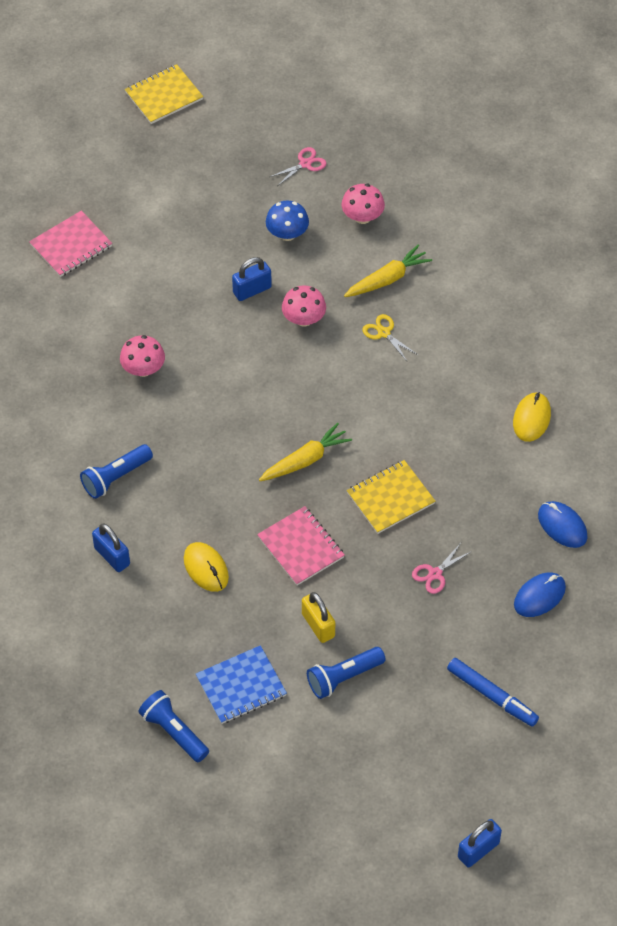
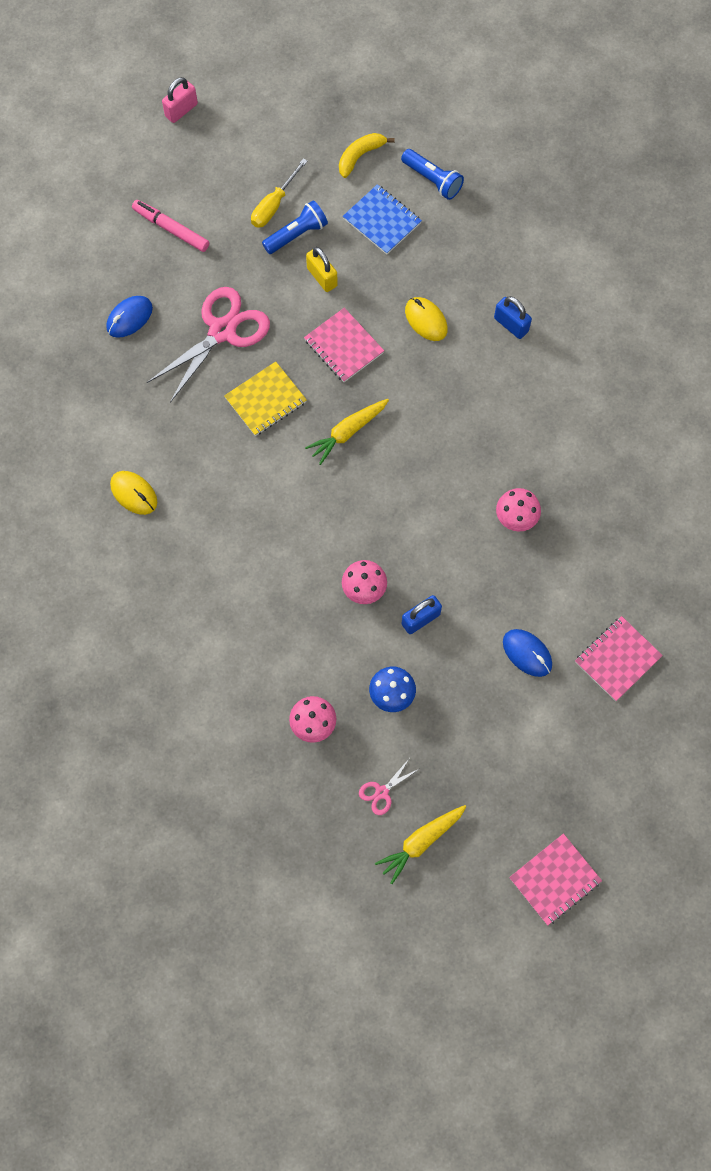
camera: 175 degrees right, 15 degrees up
(116, 477) = (521, 400): blue flashlight -> none
(164, 96) = (555, 879): yellow notebook -> pink notebook
(241, 686) = (382, 221): blue notebook -> blue notebook turned 75 degrees clockwise
(258, 769) = (360, 156): none -> yellow banana
(368, 716) = (274, 205): none -> yellow screwdriver
(384, 333) = (281, 578): yellow scissors -> none
(387, 279) = (281, 645): yellow carrot -> yellow carrot (421, 842)
(435, 574) = (222, 331): pink scissors -> pink scissors, size x2.29
(478, 850) = (181, 110): blue padlock -> pink padlock
(492, 696) = (171, 229): blue marker -> pink marker
(531, 418) = (134, 493): yellow mouse -> yellow mouse turned 60 degrees counterclockwise
(562, 526) = (107, 385): blue mouse -> blue mouse (527, 653)

